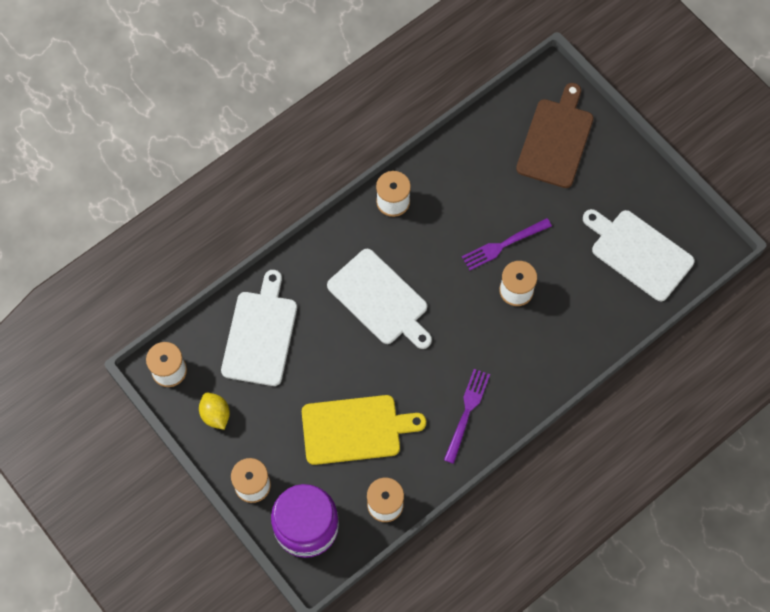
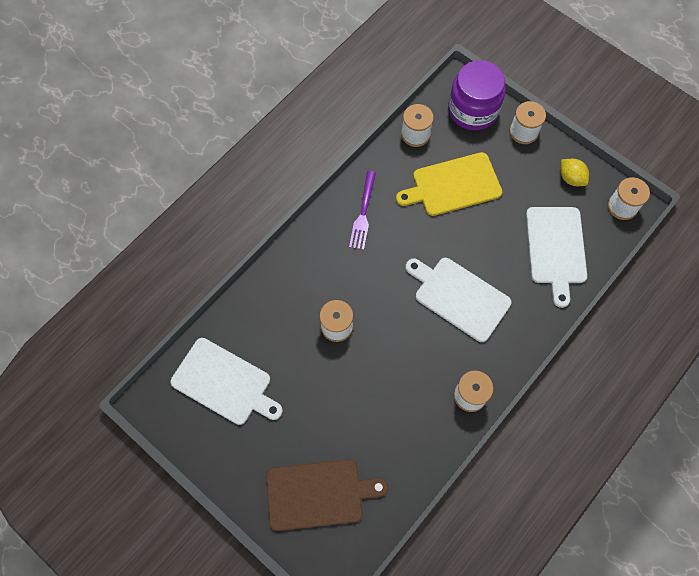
camera: 170 degrees right, 0 degrees up
(503, 245) = (356, 368): purple fork -> none
(556, 140) = (318, 494): brown cutting board -> brown cutting board turned 105 degrees counterclockwise

